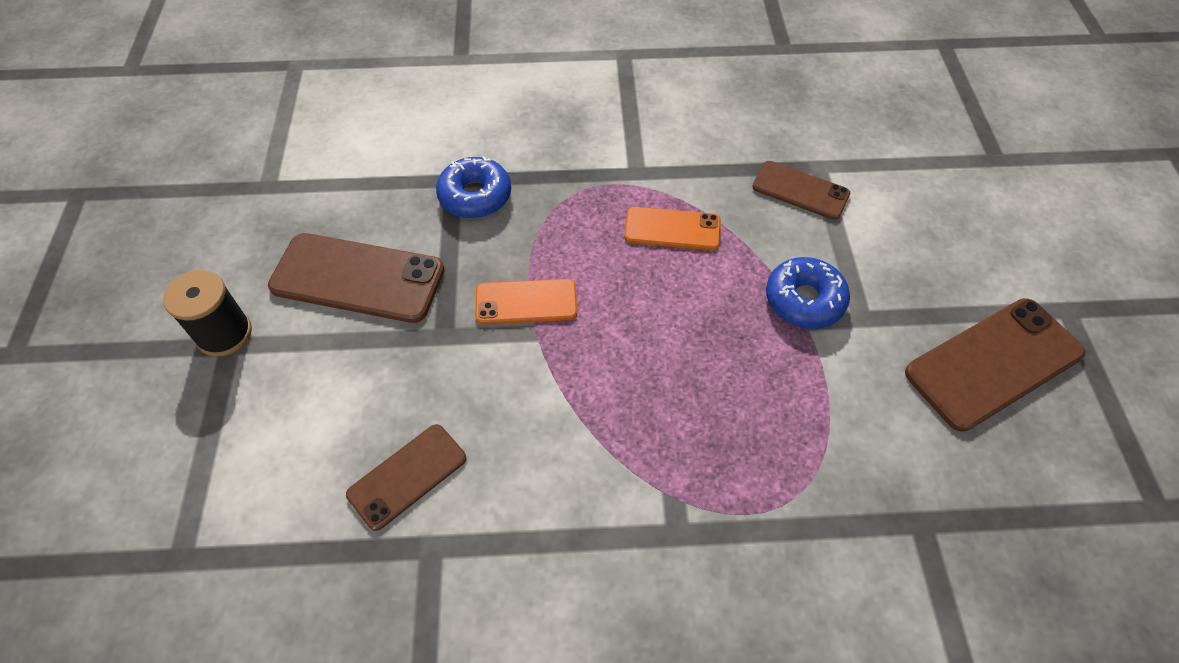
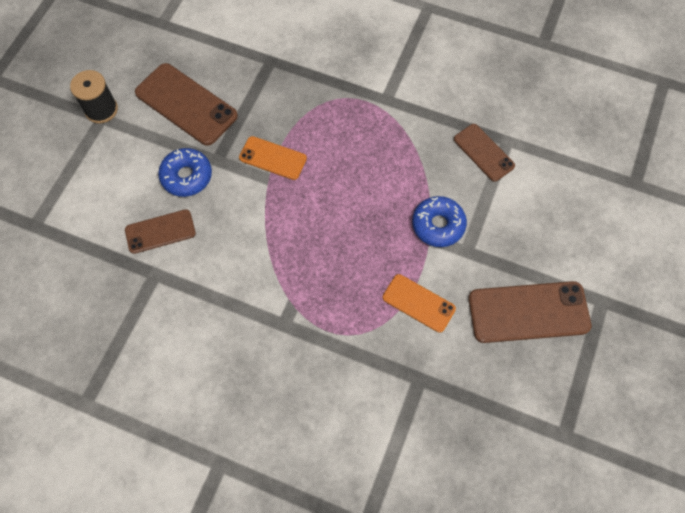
camera: 25 degrees right, 10 degrees up
(475, 196) = (278, 76): blue donut -> blue donut (186, 176)
(672, 229) = (385, 146): orange phone -> orange phone (418, 303)

